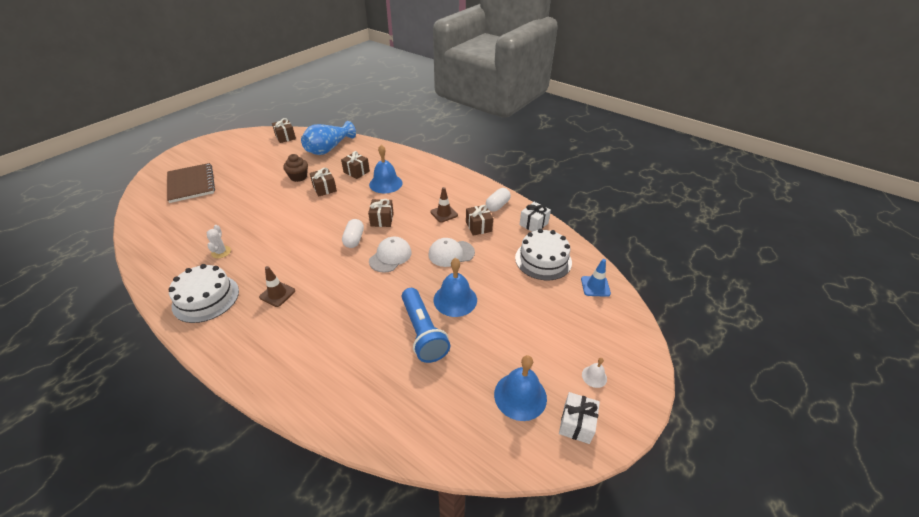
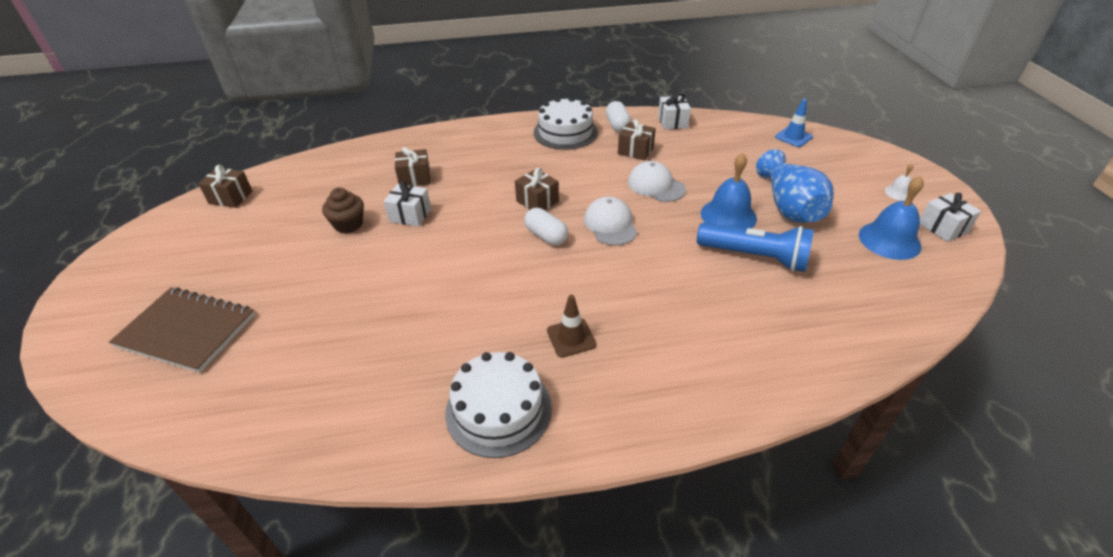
camera: 45 degrees left, 0 degrees up
(221, 252) = (414, 358): white cactus -> none
(324, 188) = (410, 215): brown gift -> white gift
(329, 149) = (327, 176): blue vase -> blue vase (789, 206)
(385, 183) = (473, 169): blue bell -> none
(444, 213) = (585, 159): brown traffic cone -> none
(451, 253) = (656, 185): white cap -> white cap turned 105 degrees clockwise
(543, 260) = (729, 143): white cake -> white cake (565, 132)

